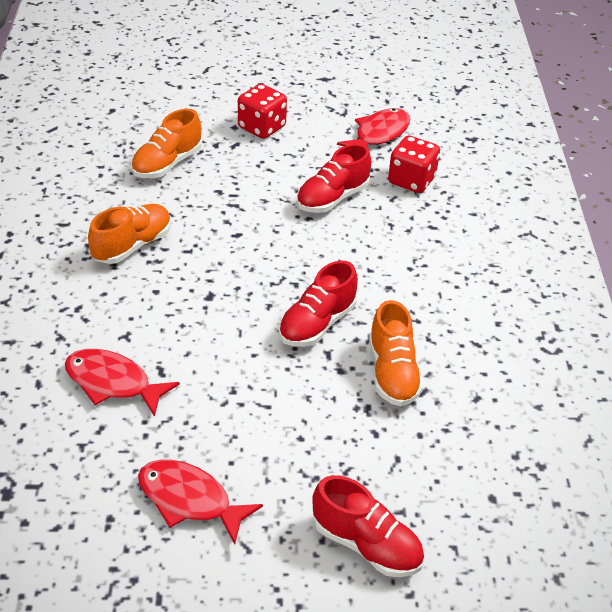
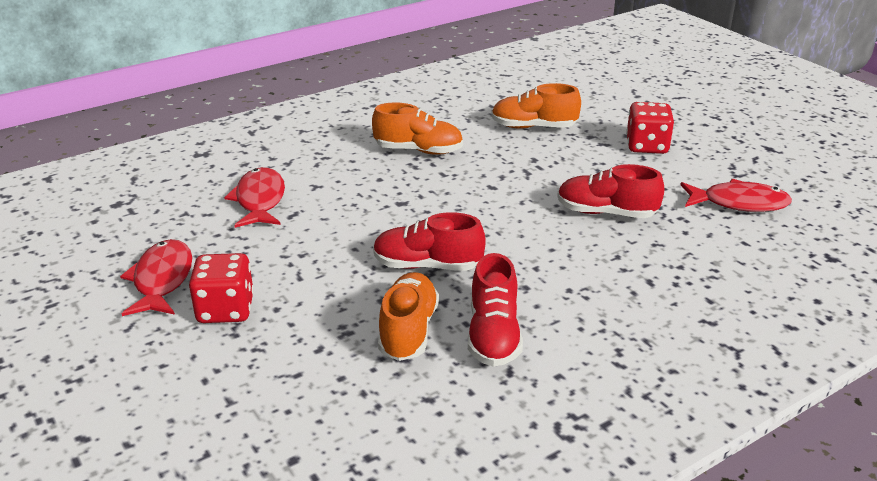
camera: 60 degrees right, 10 degrees down
(366, 545) = (172, 393): red shoe -> red shoe (493, 335)
(392, 373) = (408, 331): orange shoe -> orange shoe turned 135 degrees clockwise
(411, 180) = (700, 245): red dice -> red dice (225, 309)

